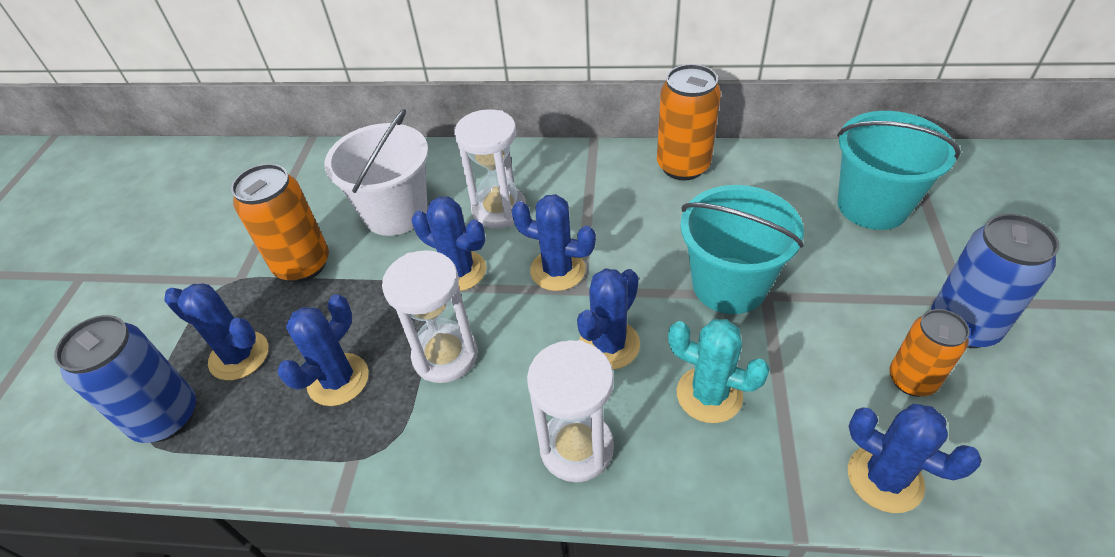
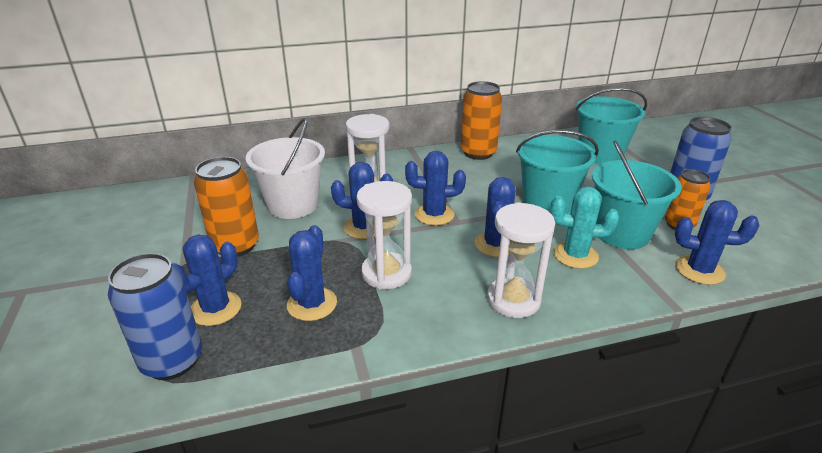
camera: 25 degrees left, 15 degrees down
(239, 356) = (215, 308): blue cactus -> blue cactus turned 60 degrees counterclockwise
(805, 372) = (621, 233): none -> turquoise bucket

